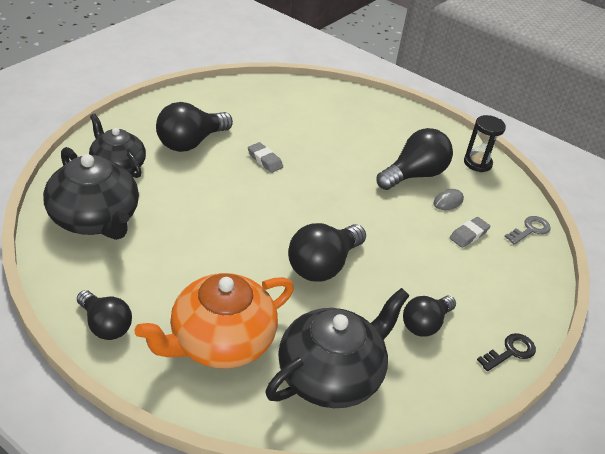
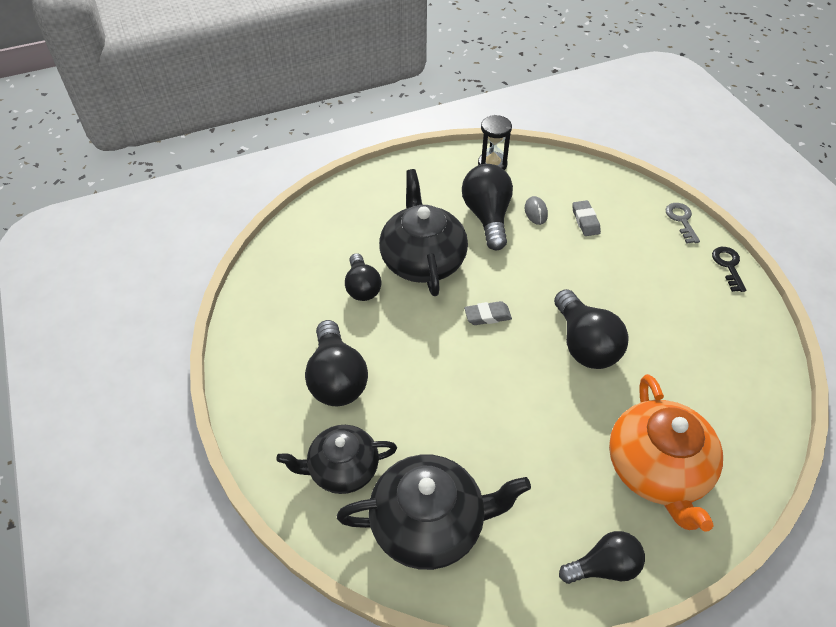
camera: 55 degrees left, 10 degrees up
(265, 160) = (404, 323): grey eraser -> grey eraser (487, 316)
(331, 375) = (721, 399): black teapot -> black teapot (422, 260)
(425, 324) = (682, 305): black light bulb -> black light bulb (362, 287)
(530, 230) = (595, 178): grey key -> grey key (681, 220)

